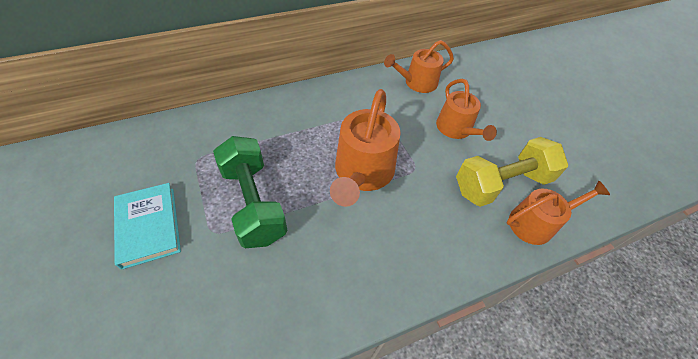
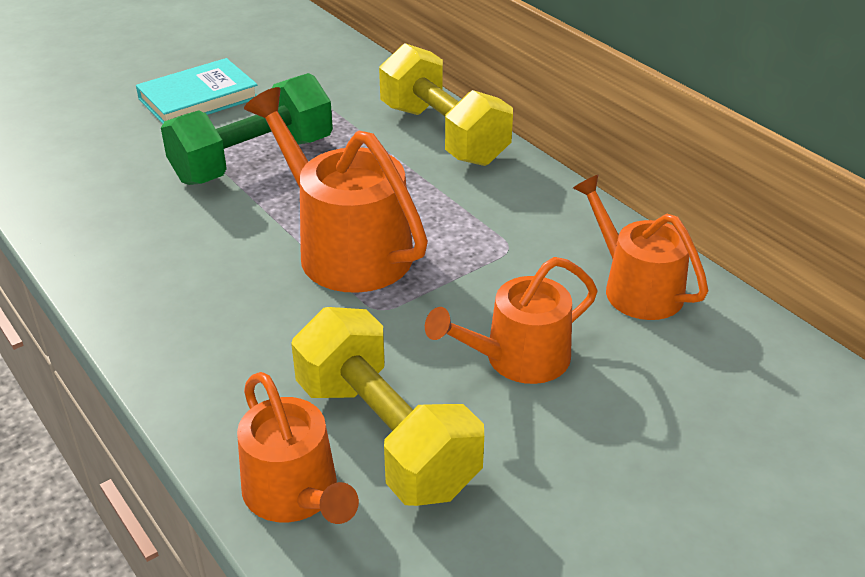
camera: 80 degrees right, 15 degrees down
(270, 110) = (443, 134): none -> yellow dumbbell
(362, 172) = (346, 248): orange watering can -> orange watering can turned 45 degrees clockwise

